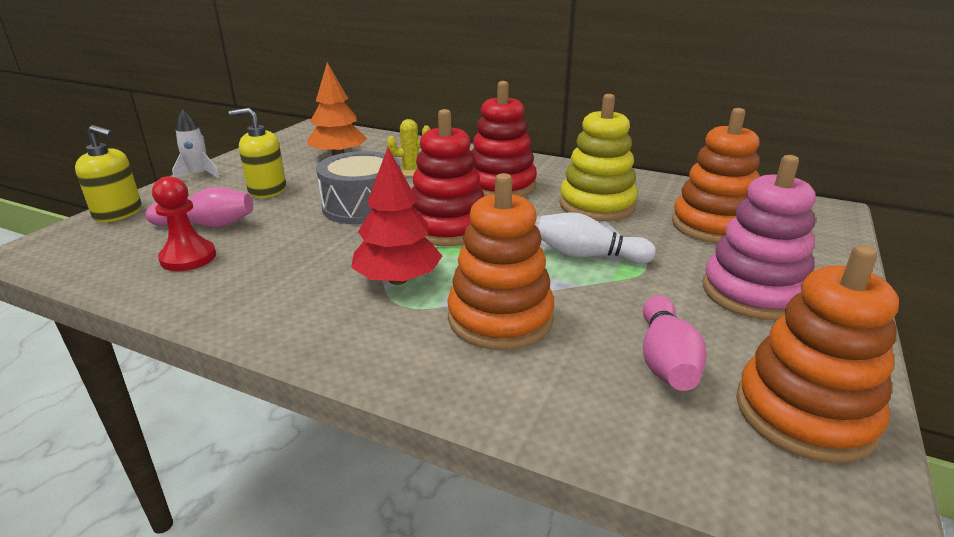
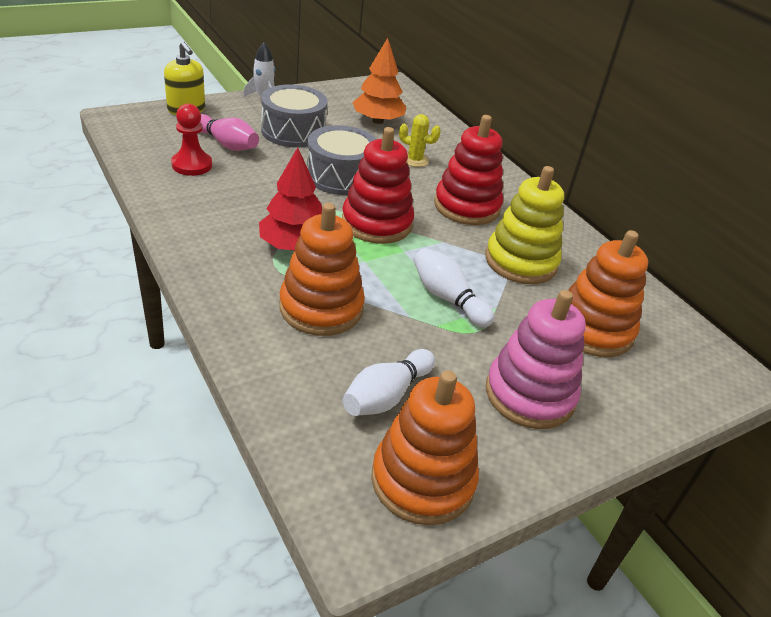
camera: 30 degrees right, 10 degrees up
(267, 190) = (293, 131): yellow soap dispenser -> grey drum
(665, 360) = (386, 396): pink bowling pin -> white bowling pin

